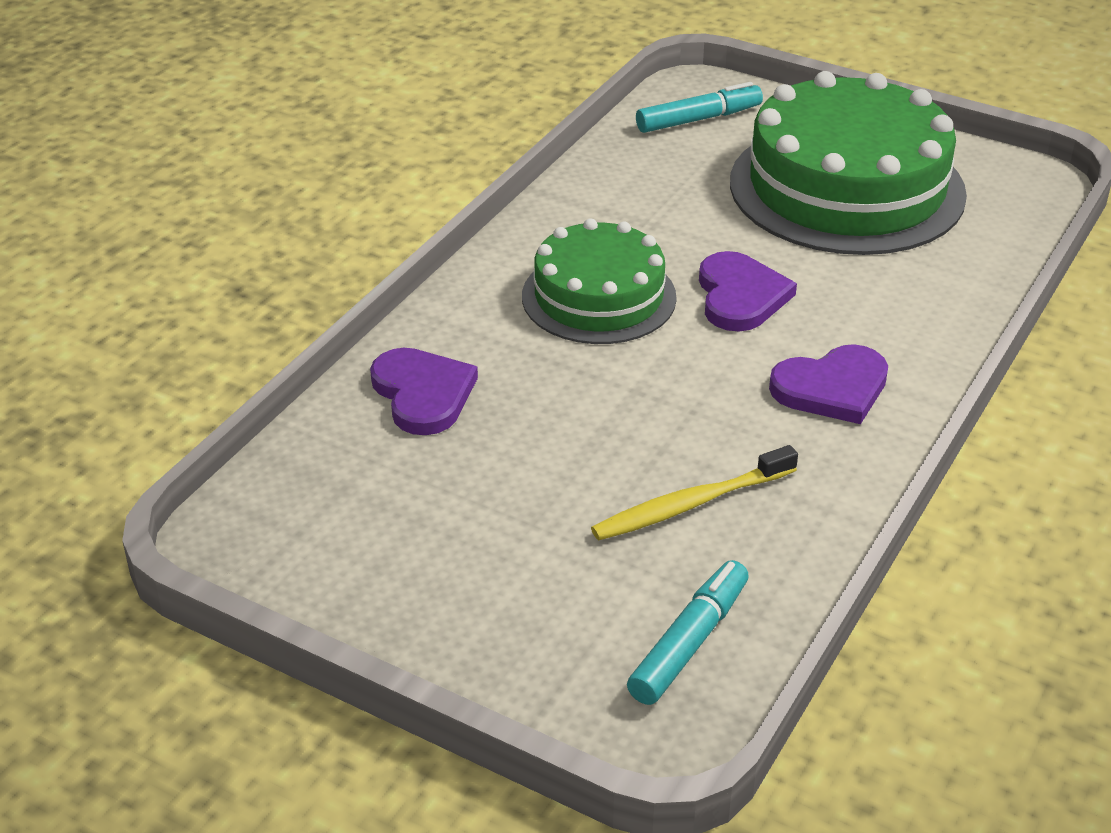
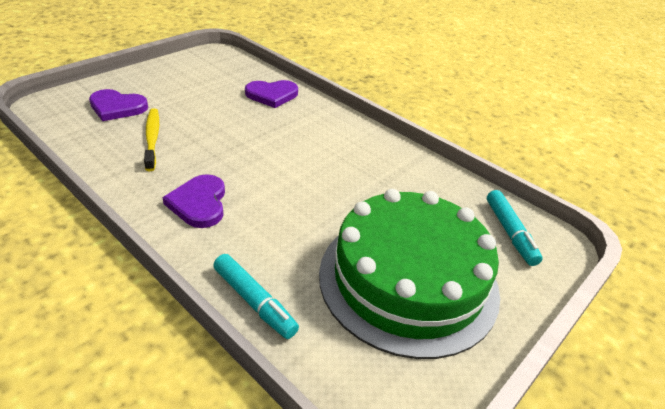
camera: 100 degrees right, 0 degrees up
(599, 297) = (320, 150): green cake -> none
(689, 642) = (78, 119): turquoise marker -> turquoise marker (254, 301)
(740, 296) = (299, 195): purple heart -> purple heart (117, 107)

